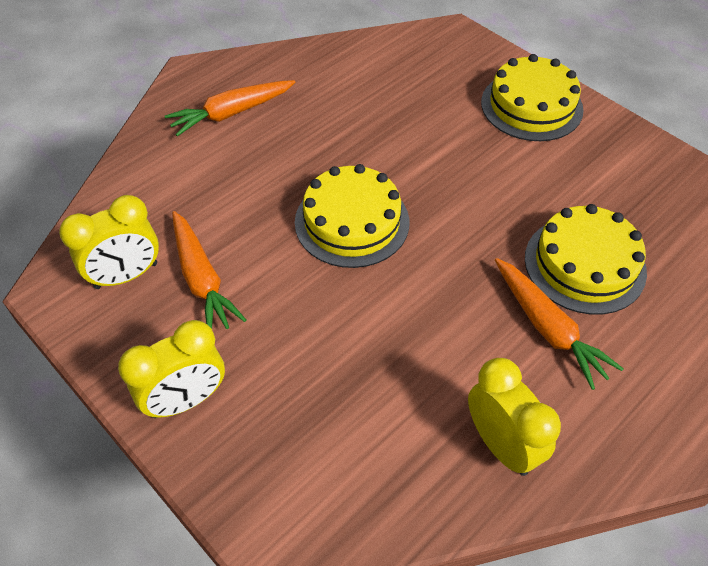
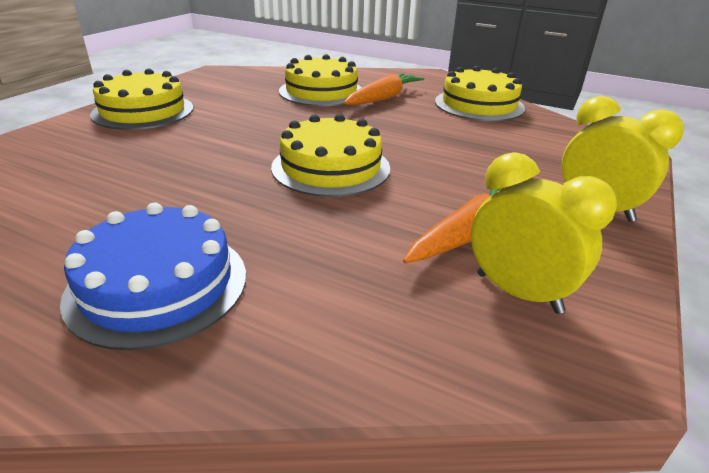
camera: 110 degrees left, 20 degrees down
(232, 113) = (158, 285): orange carrot -> blue cake
(501, 444) = (479, 105): yellow clock -> yellow cake

